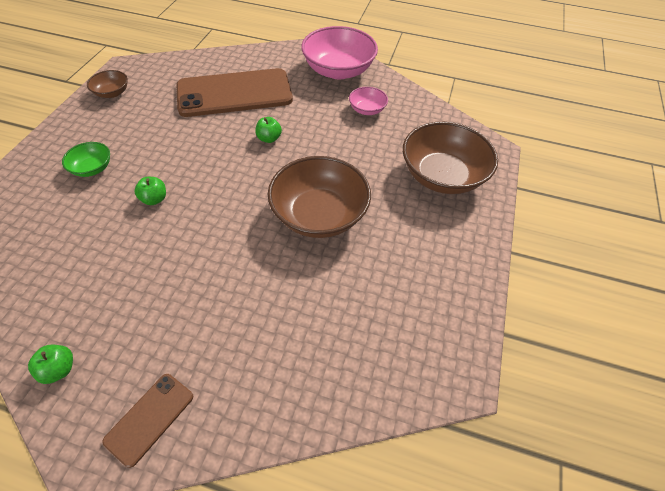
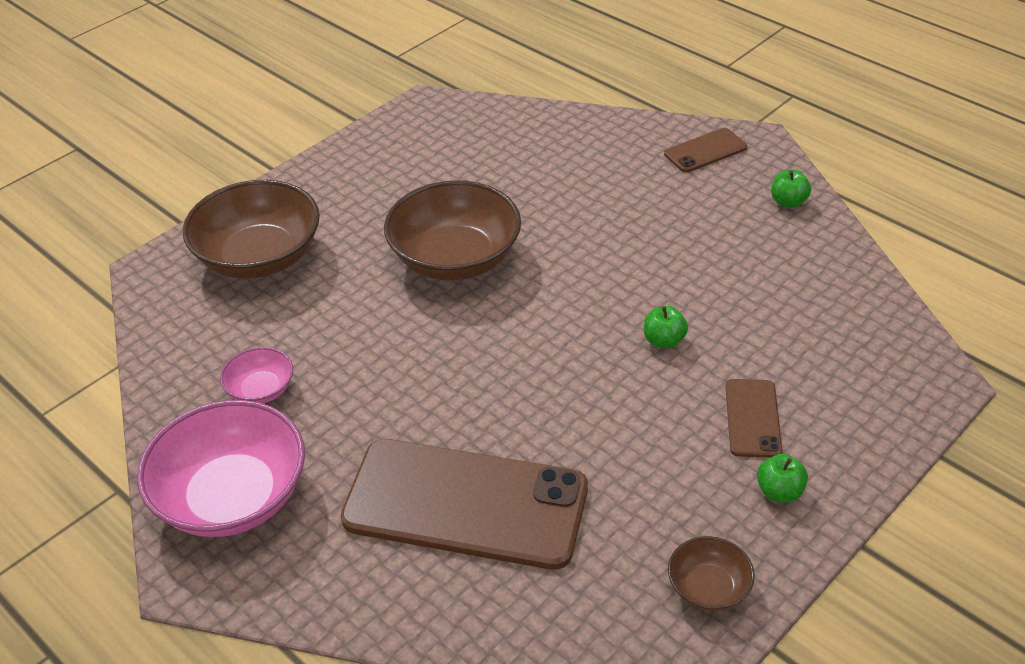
camera: 150 degrees left, 10 degrees down
(92, 168) = (752, 418): green bowl -> brown phone
(269, 138) = (456, 386): green apple -> green apple (779, 492)

